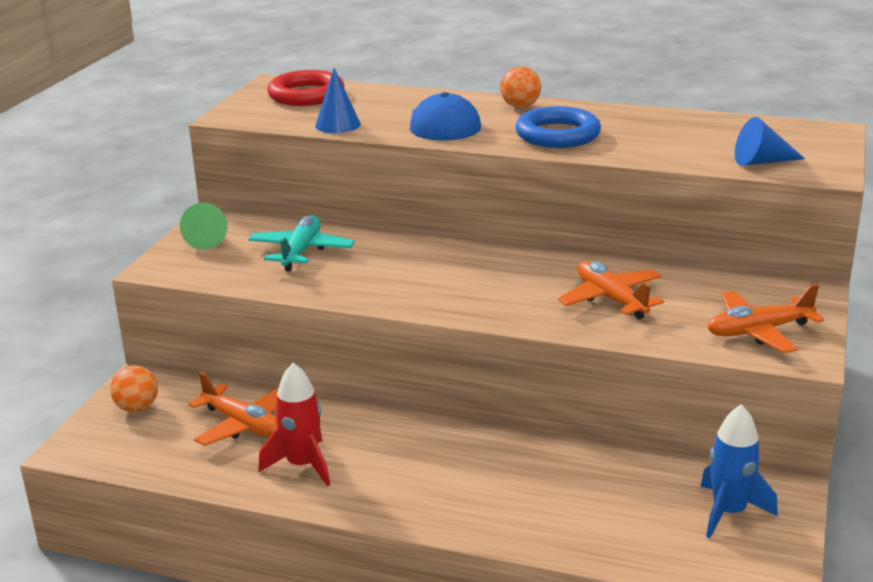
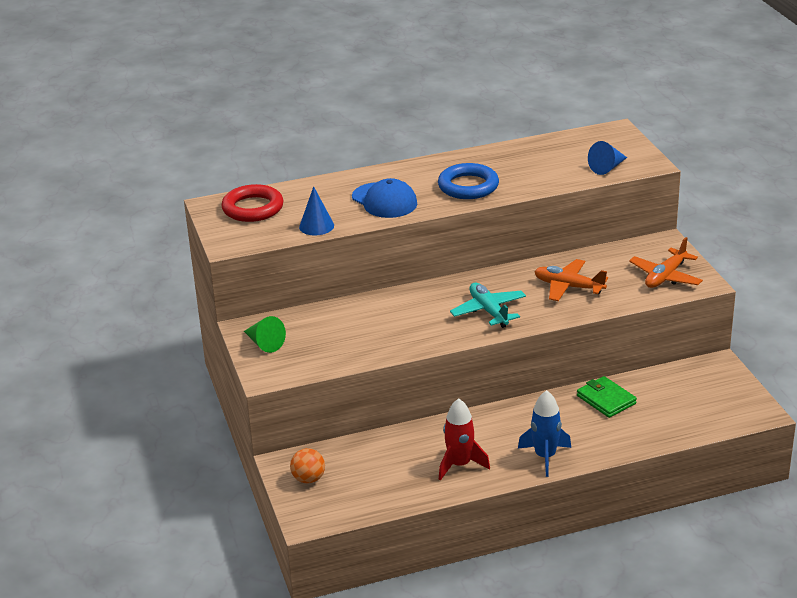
camera: 35 degrees left, 5 degrees up
(243, 424) = (391, 458): orange plane -> none
(301, 251) = (343, 327): turquoise plane -> turquoise plane (488, 311)
(520, 106) = (413, 170): orange ball -> none
(573, 469) = (606, 400): none -> green wallet
(729, 512) = (704, 388): blue rocket -> blue rocket (545, 457)

